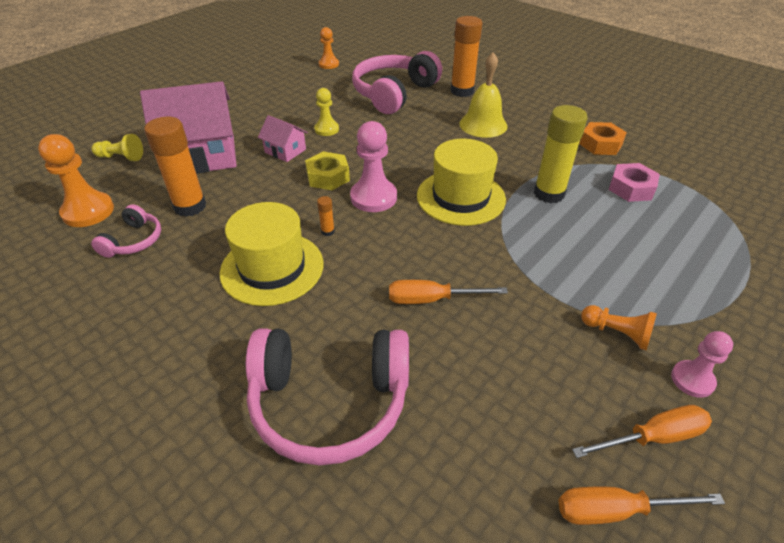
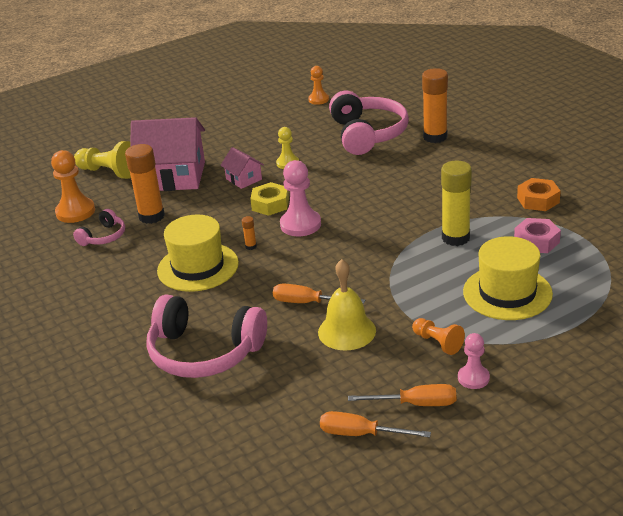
camera: 20 degrees right, 10 degrees down
(121, 157) = (109, 172): yellow pawn -> yellow pawn, size x1.63
(394, 93) = (367, 134): pink headphones -> pink headphones turned 120 degrees clockwise
(460, 197) = (375, 232): yellow hat -> yellow hat (507, 293)
(483, 125) = (435, 171): yellow bell -> yellow bell (346, 331)

